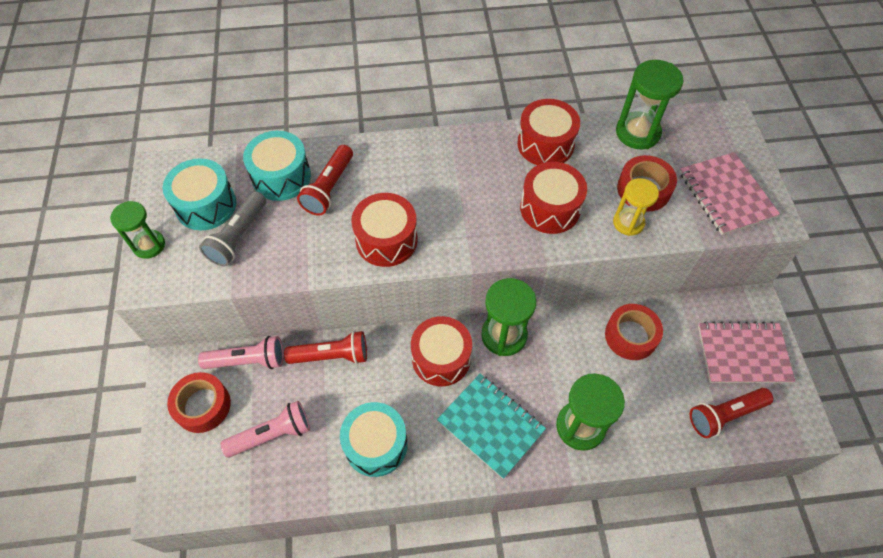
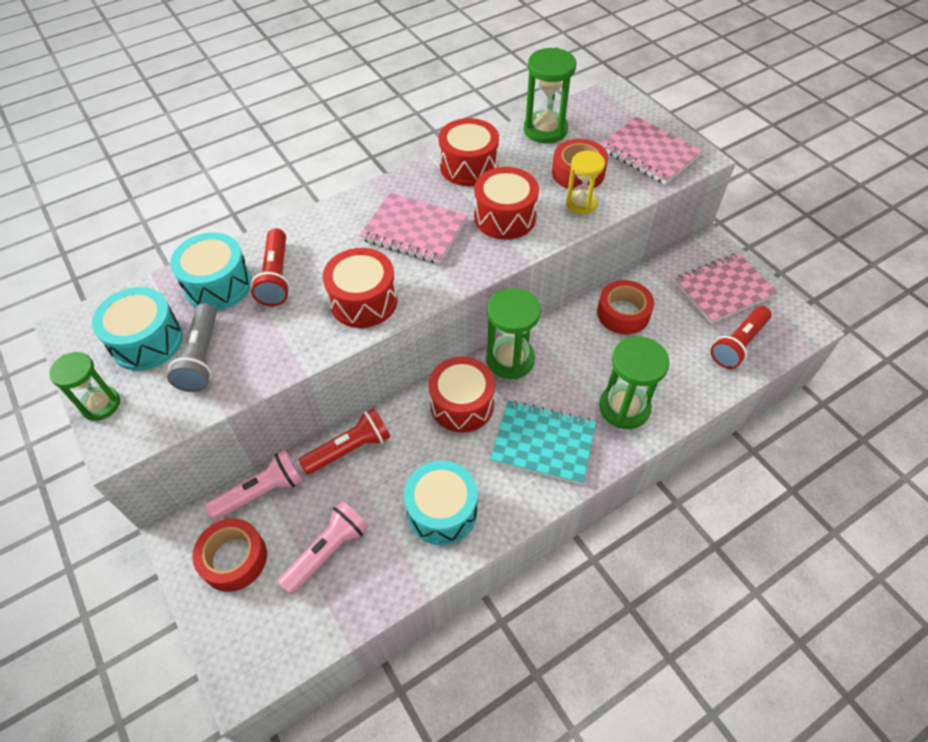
camera: 25 degrees left, 5 degrees down
(463, 189) = (414, 230): none -> pink notebook

